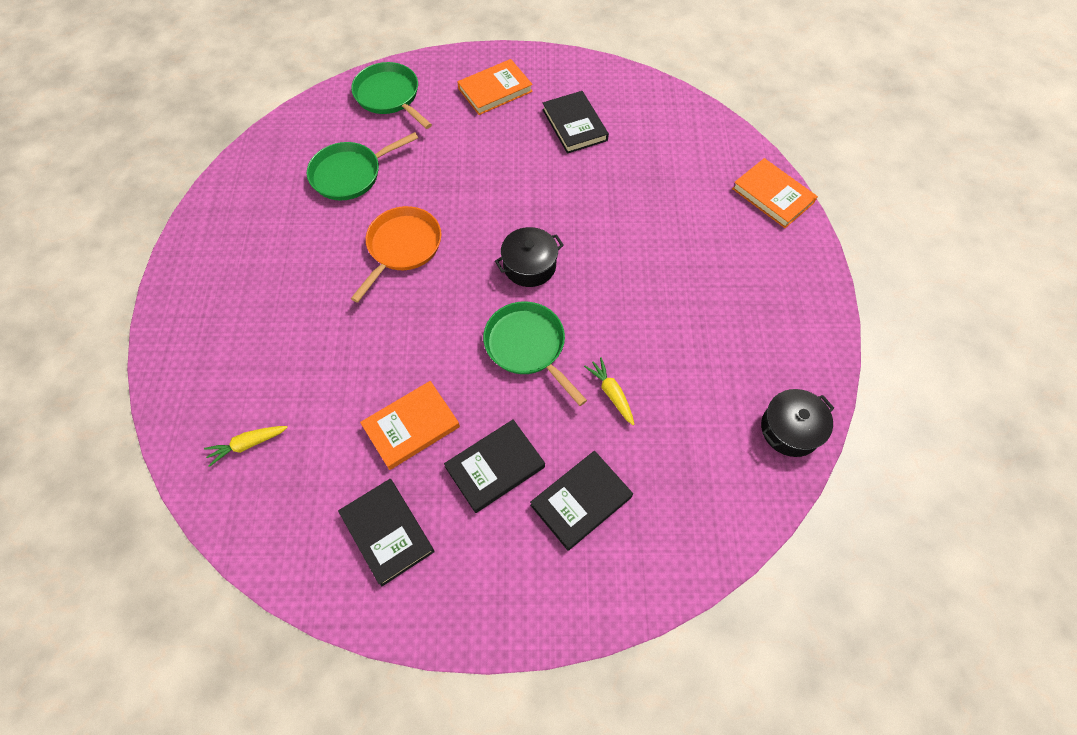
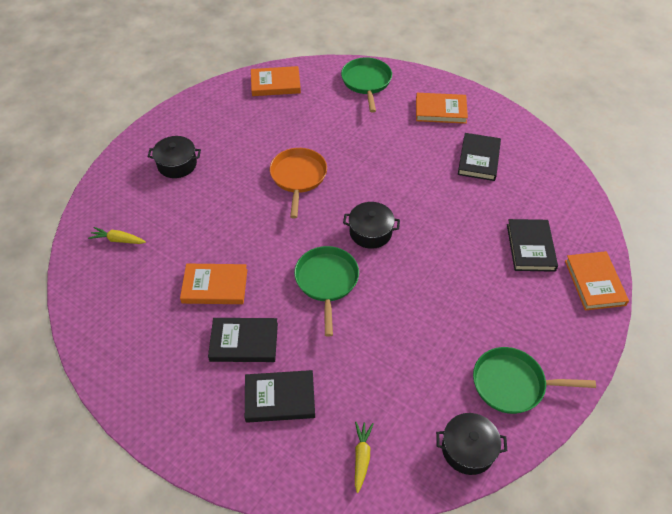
camera: 35 degrees right, 10 degrees down
(243, 311) = (177, 164): none -> black pot
(283, 149) = (275, 84): none -> orange book
(350, 174) = (303, 117): green pan -> green pan (512, 384)
(387, 532) = (150, 338): black book -> black book (530, 247)
(402, 247) = (298, 177): orange pan -> orange pan turned 60 degrees counterclockwise
(611, 393) = (357, 344): yellow carrot -> yellow carrot (361, 457)

